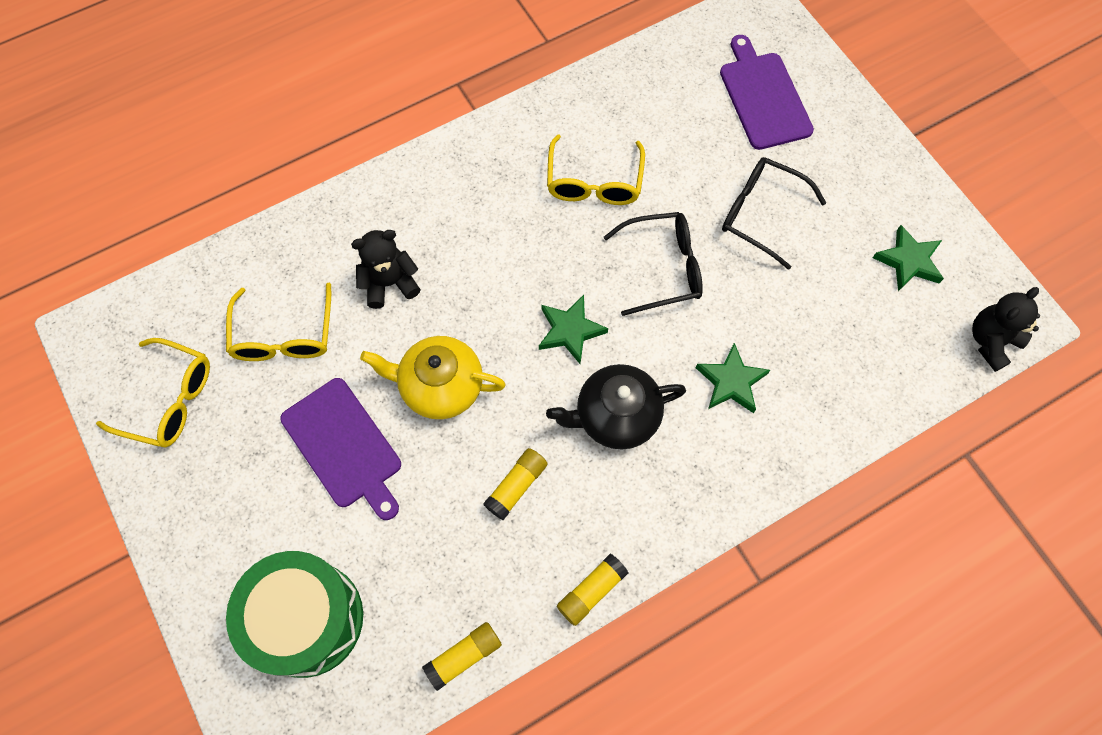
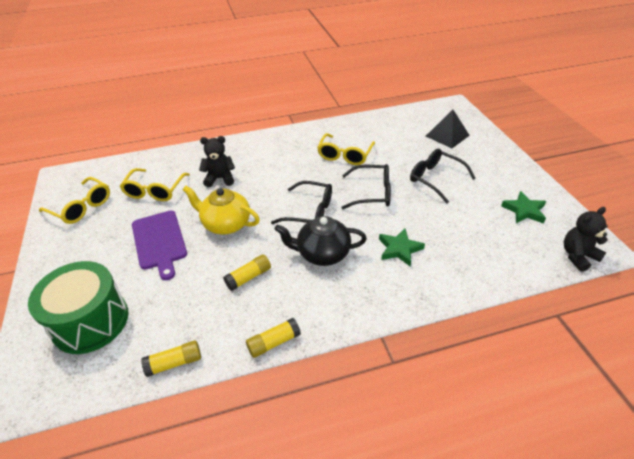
camera: 15 degrees right, 25 degrees down
(570, 331) = (309, 211): green star -> black glasses
(763, 97) = (447, 135): purple cutting board -> black pyramid

